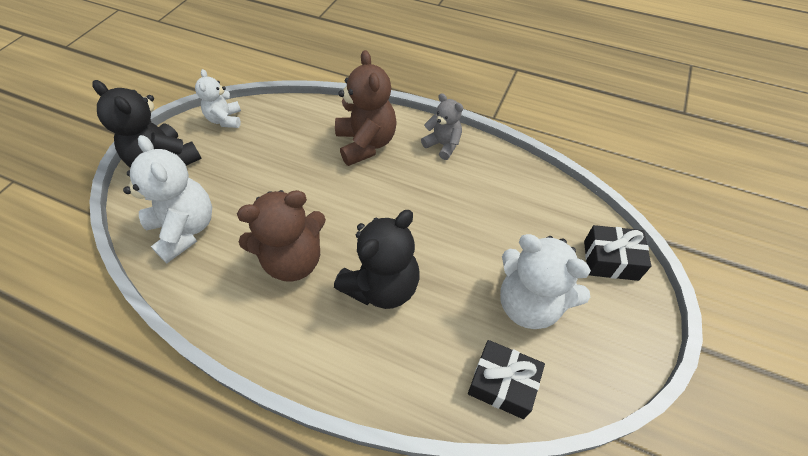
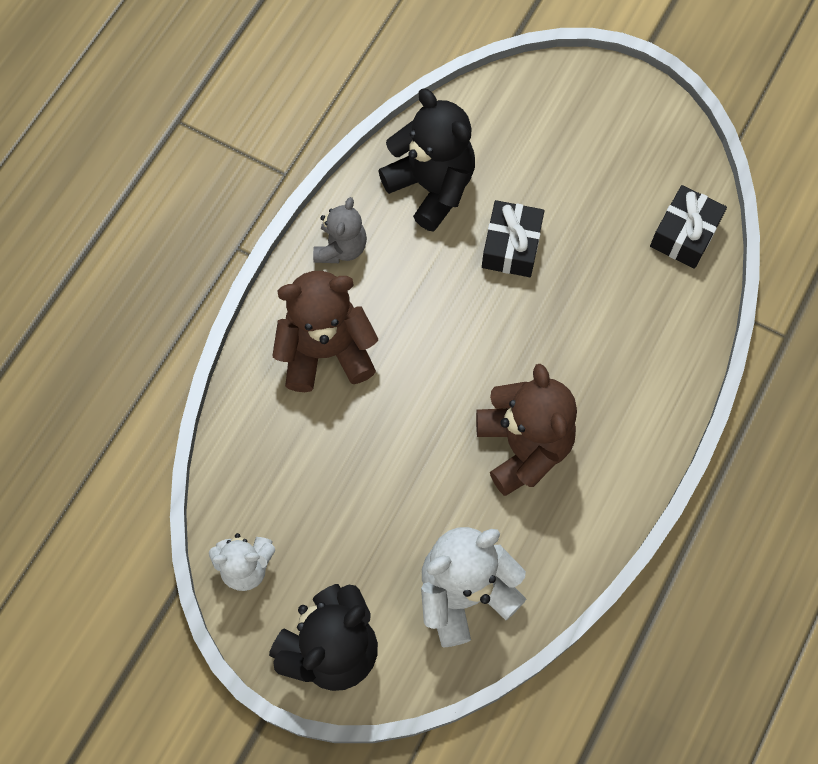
camera: 85 degrees left, 15 degrees up
(382, 286) = (566, 343): black teddy bear -> black teddy bear (431, 187)
(443, 145) = (341, 248): grey teddy bear -> grey teddy bear turned 150 degrees clockwise
(529, 304) = (596, 190): white teddy bear -> none
(610, 260) = (544, 95): black gift -> black gift (511, 246)

